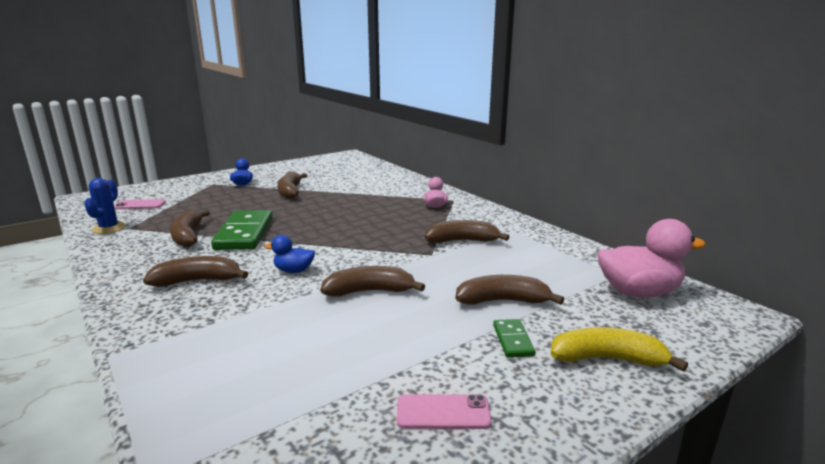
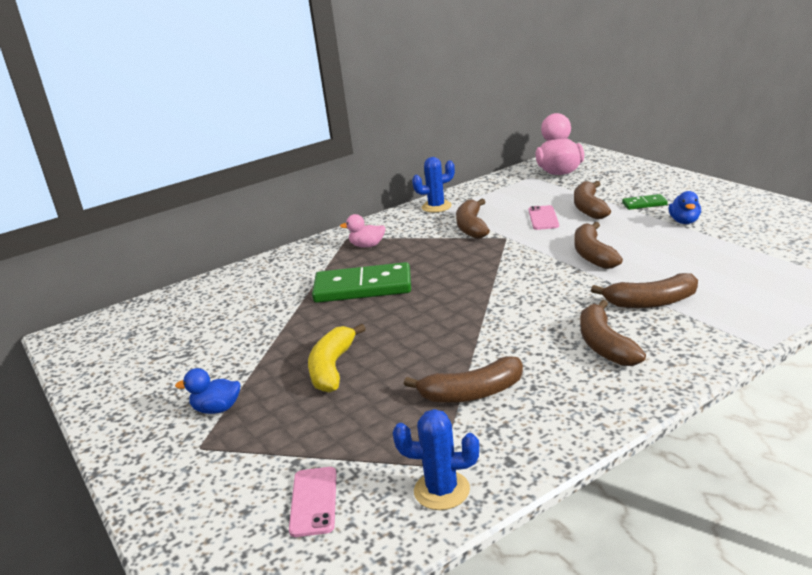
camera: 85 degrees left, 5 degrees up
(244, 233) = (459, 349): green domino -> green domino (363, 287)
(290, 192) = (279, 351): brown banana -> brown banana (651, 302)
(294, 271) = (562, 296): blue duck -> blue duck (684, 221)
(443, 412) = (736, 218): pink phone -> pink phone (543, 218)
(518, 228) = (436, 207): none -> blue cactus
(607, 359) = (651, 182): yellow banana -> yellow banana (332, 368)

